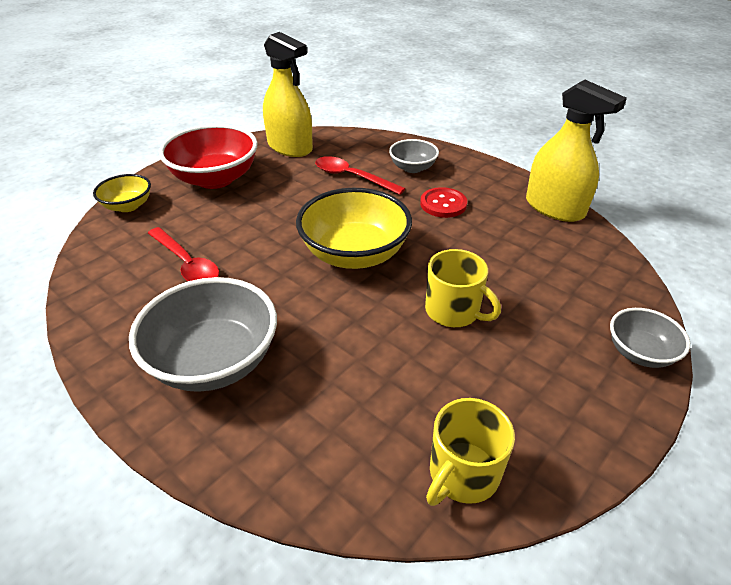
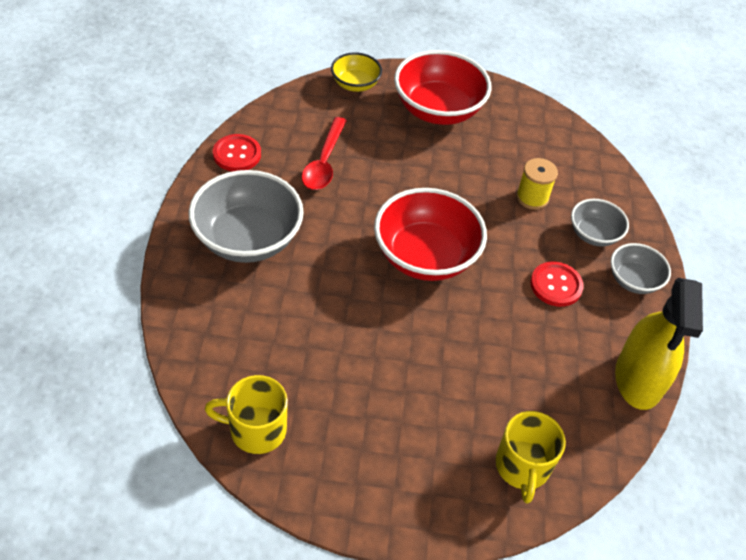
camera: 50 degrees right, 10 degrees up
(100, 318) = (237, 154): none -> red button
(290, 147) = (534, 128): yellow spray bottle -> none
(352, 177) = (532, 197): red spoon -> yellow spool
(354, 254) = (425, 256): yellow bowl -> red bowl
(453, 311) = (412, 357): yellow mug -> yellow mug (522, 467)
(640, 352) = (471, 513): grey bowl -> grey bowl (633, 280)

